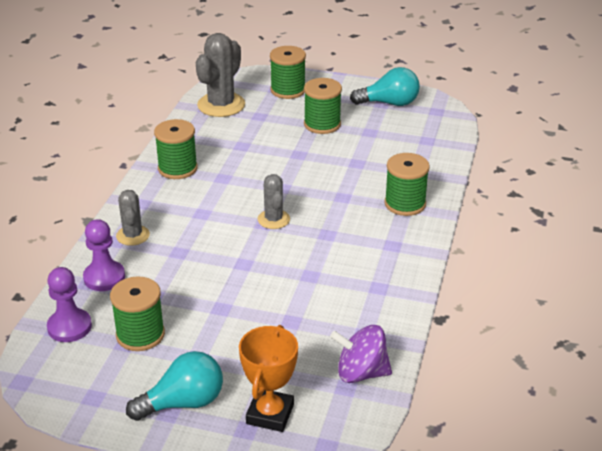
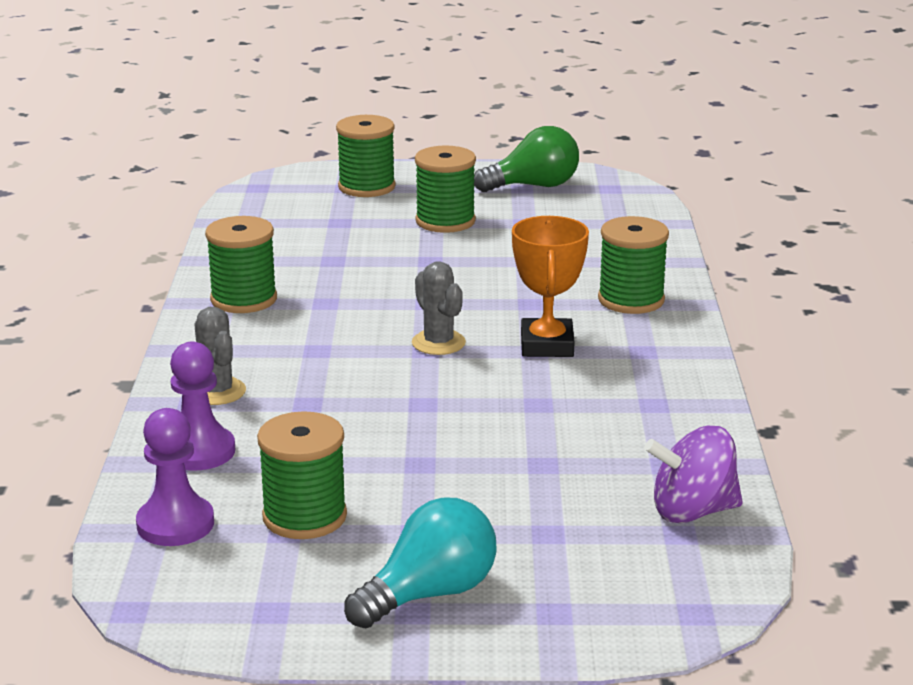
camera: 15 degrees left, 10 degrees down
(221, 105) = (270, 215): grey cactus -> none
(270, 414) = (581, 586): orange trophy -> orange trophy (547, 345)
(389, 103) = (533, 186): turquoise light bulb -> green light bulb

